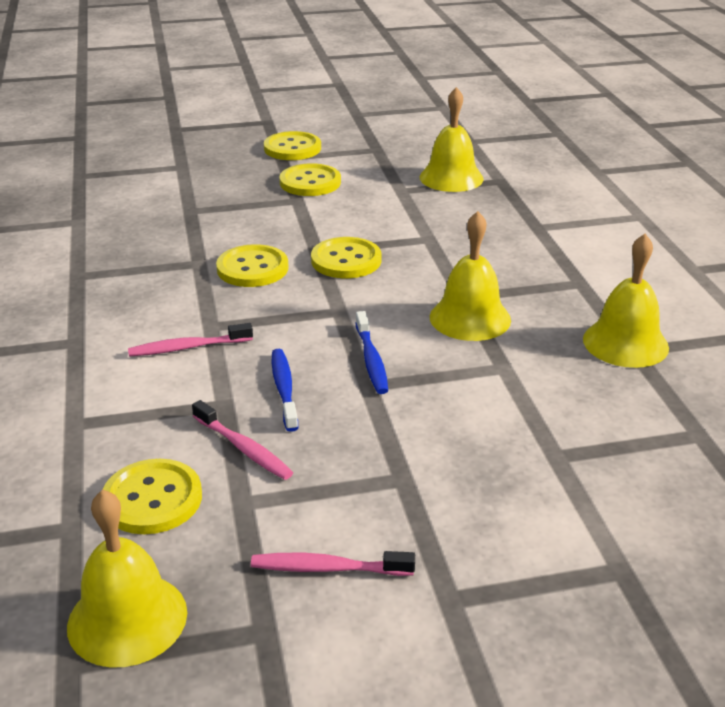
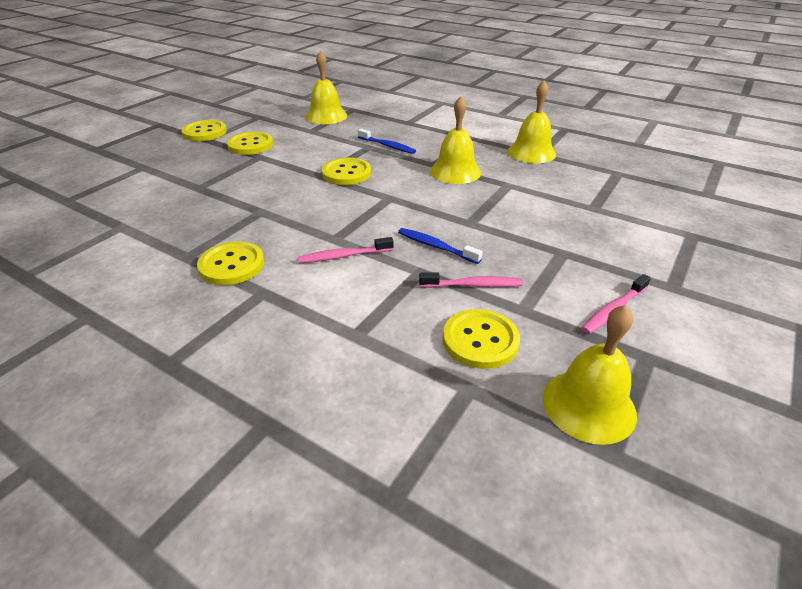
camera: 45 degrees left, 5 degrees up
(187, 347) = (343, 256): pink toothbrush -> pink toothbrush turned 45 degrees clockwise
(252, 268) = (301, 199): yellow button -> yellow button (232, 265)
(371, 360) = (449, 211): blue toothbrush -> blue toothbrush (387, 146)

